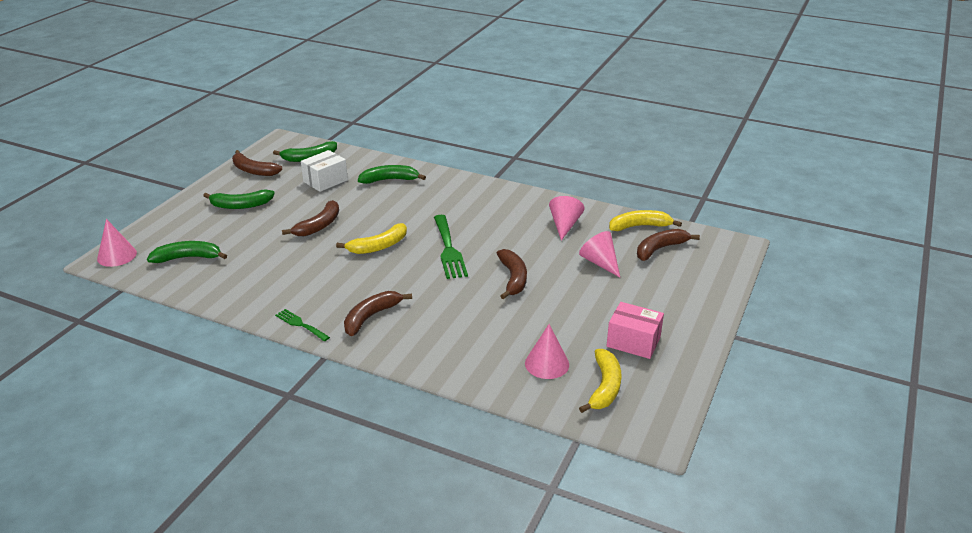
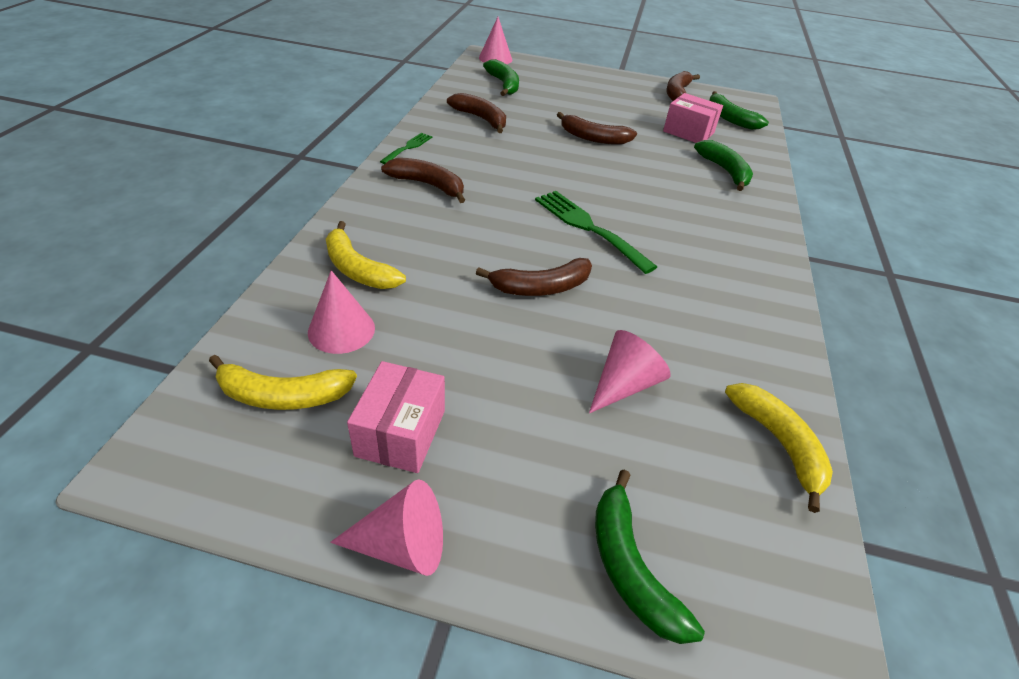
camera: 75 degrees right, 10 degrees up
(241, 205) = (606, 95): green banana -> green banana (630, 567)
(325, 181) = (688, 132): white box -> pink box
(378, 246) = (571, 177): yellow banana -> yellow banana (358, 269)
(449, 249) = (588, 227): green fork -> green fork turned 75 degrees clockwise
(564, 225) = (717, 336): pink cone -> pink cone (402, 545)
(660, 249) = (714, 478): brown banana -> brown banana (481, 119)

